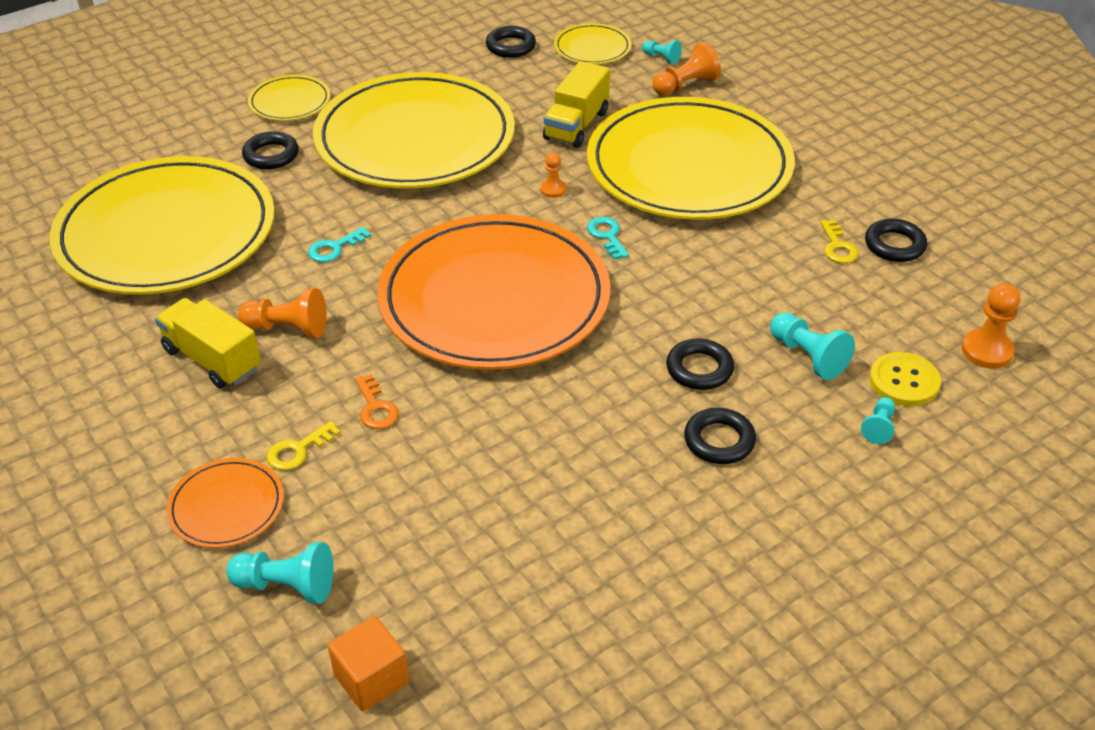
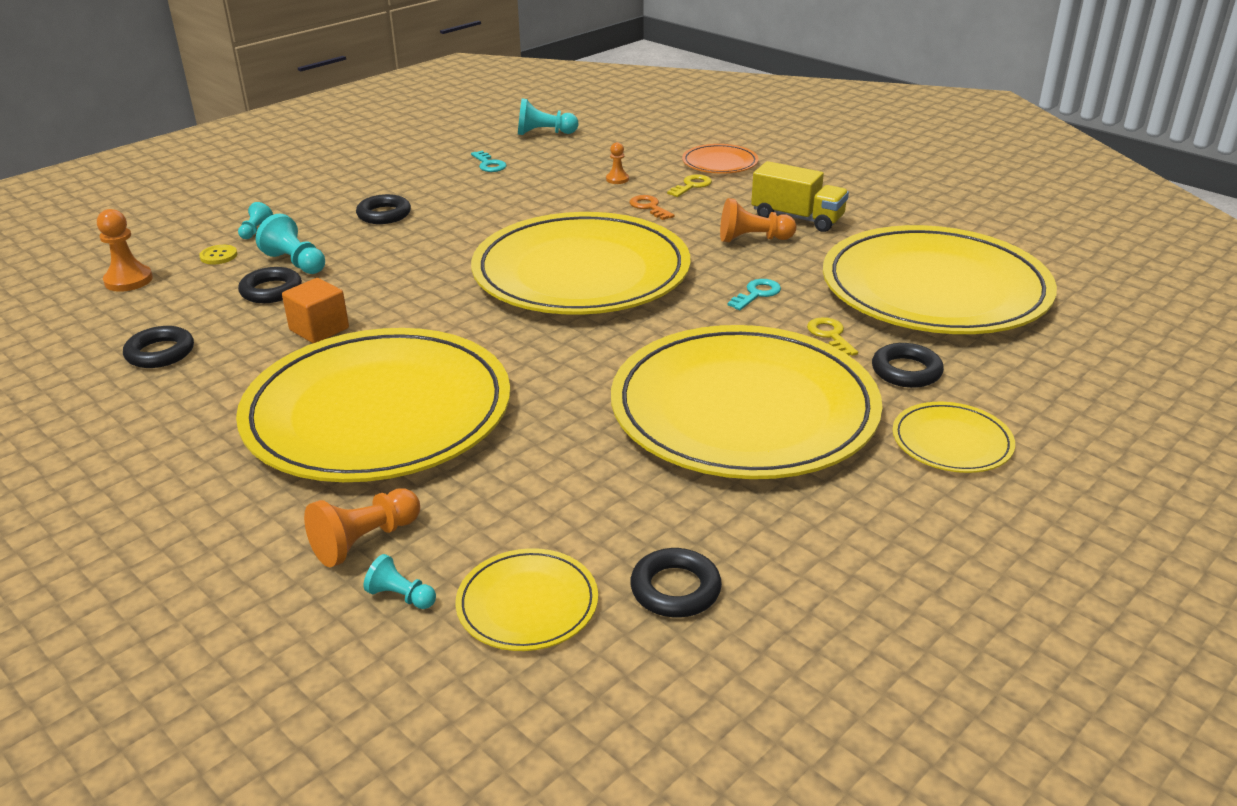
camera: 170 degrees right, 10 degrees down
(286, 586) = (658, 144): turquoise pawn -> turquoise pawn (544, 133)
(371, 679) = (592, 125): orange cube -> orange cube (319, 329)
(494, 299) = (581, 273): orange plate -> yellow plate
(553, 190) = (547, 369): orange pawn -> orange pawn (617, 179)
(576, 125) = (532, 452): yellow truck -> none
(607, 236) = (478, 331): turquoise key -> turquoise key (489, 164)
(699, 369) = (393, 247): black ring -> black ring (271, 291)
(837, 247) = (226, 345): yellow key -> yellow key (830, 335)
(904, 381) = (218, 256): yellow button -> yellow button, size x0.61

